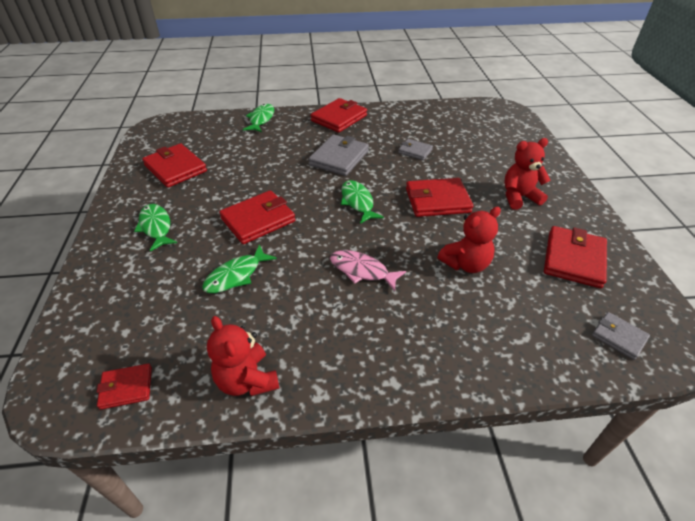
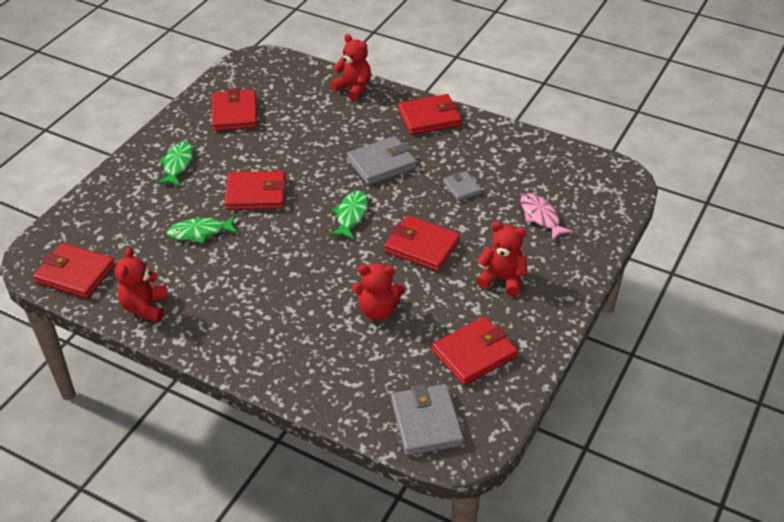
camera: 35 degrees right, 0 degrees up
(126, 388) = (75, 274): red wallet -> red wallet, size x1.78
(261, 119) = (353, 88): green fish -> red teddy bear
(362, 270) = (292, 274): pink fish -> pink fish (541, 217)
(618, 337) = (426, 422): grey wallet -> grey wallet, size x1.78

